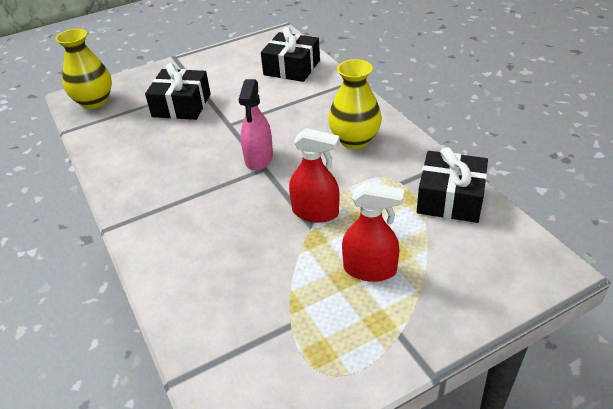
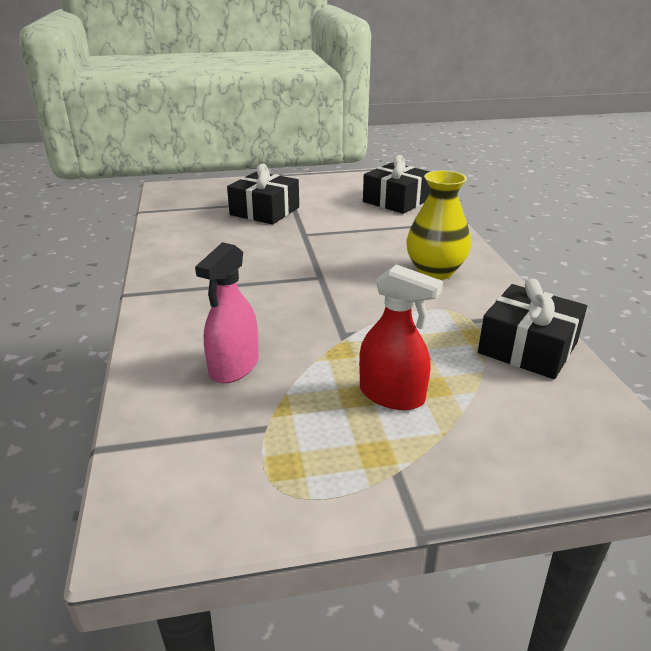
camera: 15 degrees right, 10 degrees down
(94, 101) = (183, 194): yellow vase -> none
(259, 158) = (319, 267): pink spray bottle -> pink spray bottle (234, 367)
(315, 212) = (355, 326): red spray bottle -> none

